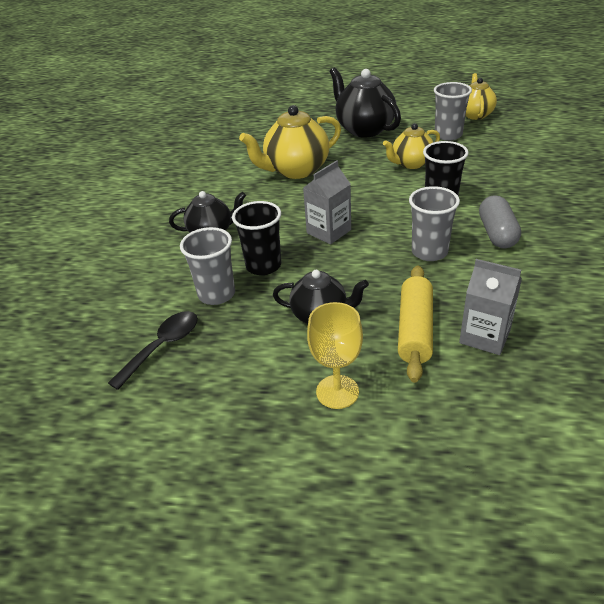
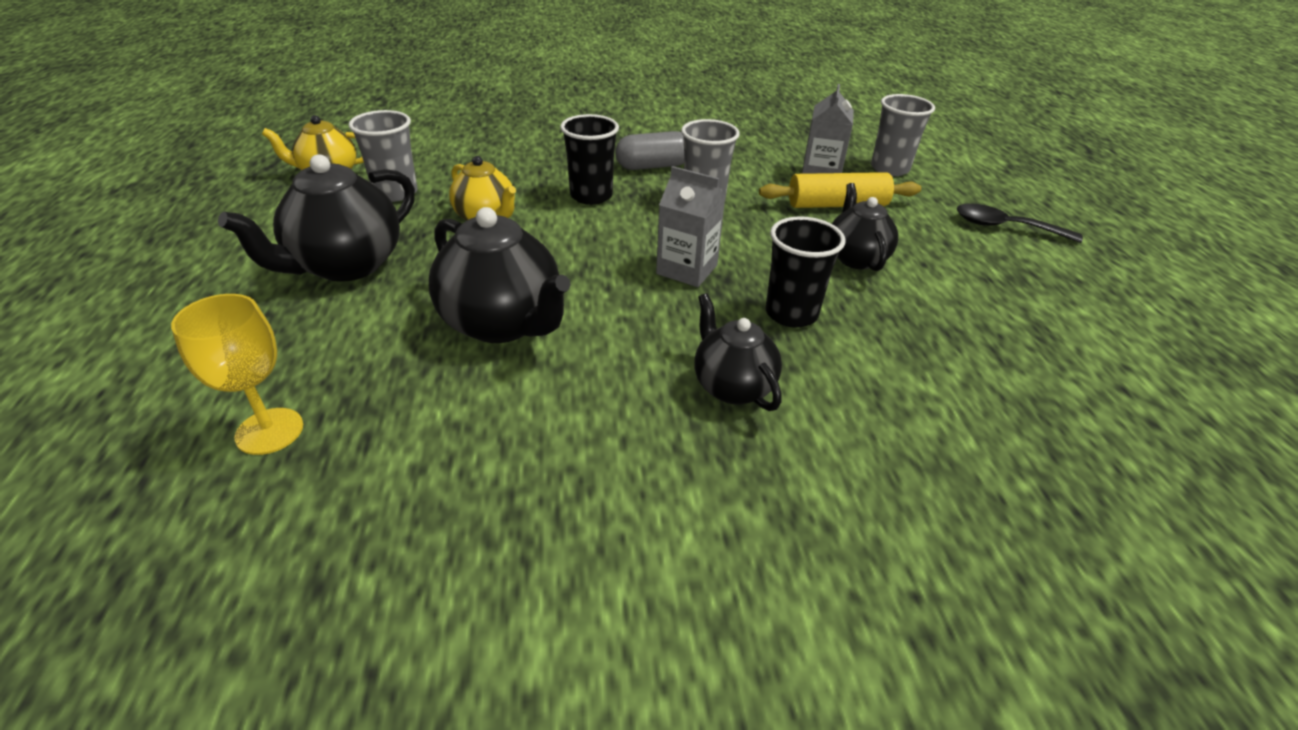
camera: 110 degrees left, 0 degrees up
(162, 347) = (1004, 369): black spoon -> black spoon (1005, 227)
(216, 294) = (876, 344): grey cup -> grey cup (889, 169)
(296, 170) = (503, 323): yellow teapot -> black teapot
(337, 392) = (950, 238): yellow goblet -> yellow goblet (269, 431)

